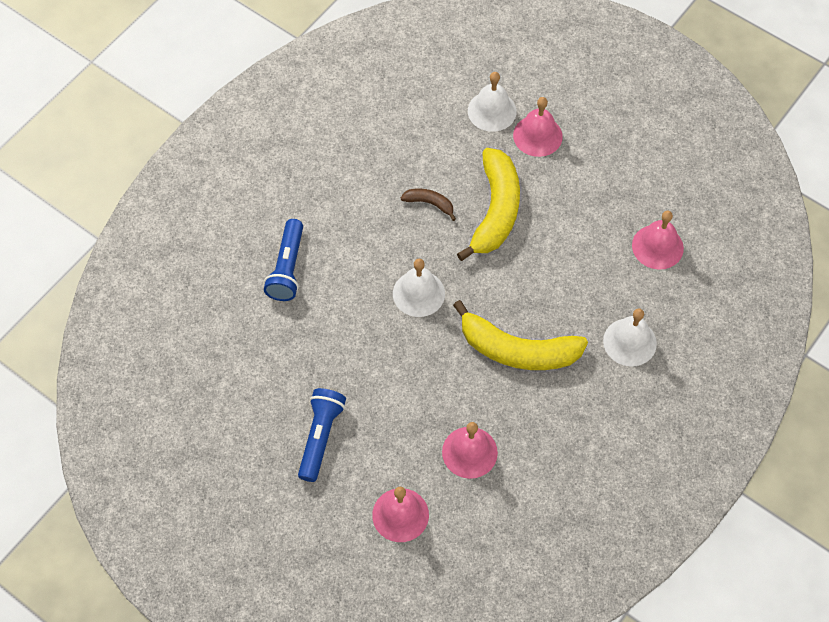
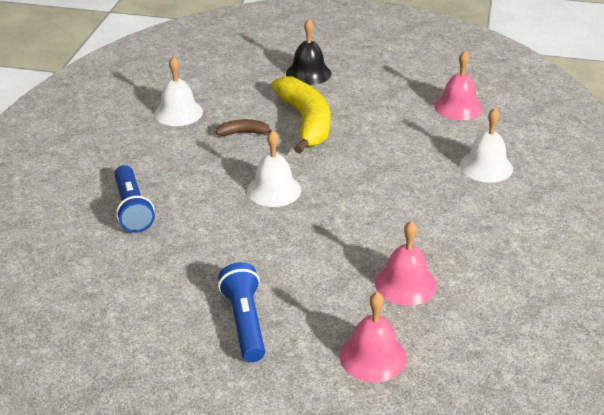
camera: 25 degrees left, 25 degrees down
(492, 111) = (259, 69): white bell -> white bell (178, 113)
(517, 350) = (393, 200): yellow banana -> none
(537, 135) = (308, 73): pink bell -> black bell

